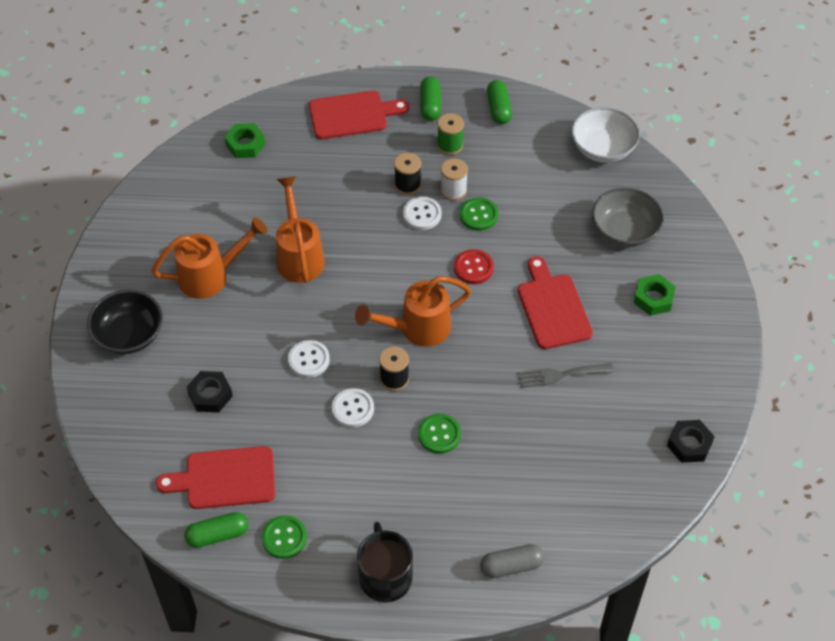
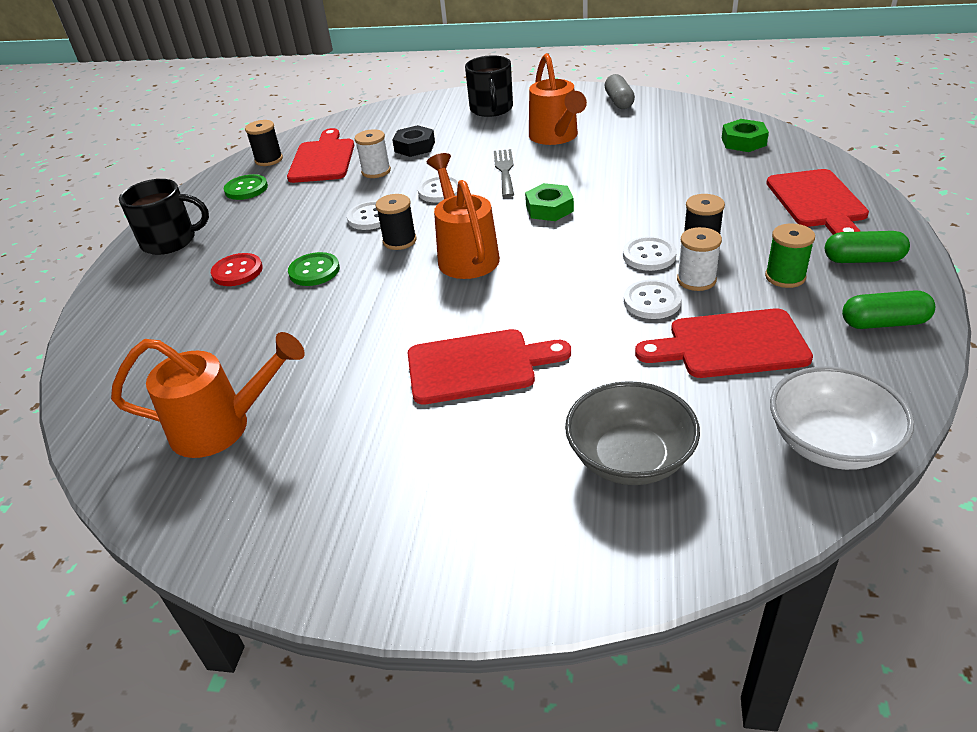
camera: 100 degrees right, 15 degrees down
(129, 335) = (491, 109): black bowl -> black mug
(217, 535) = (269, 160): green capsule -> black spool
(261, 421) = (376, 171): none -> white spool
(299, 256) = (581, 179): orange watering can -> orange watering can (222, 427)
(473, 268) = (556, 296): red button -> red button (237, 271)
(478, 215) = (652, 301): green button -> white button
(511, 566) = (123, 320): grey capsule -> grey capsule (619, 101)
(523, 180) = (730, 345): none -> red cutting board
(560, 375) = (361, 368): grey fork -> grey fork (504, 170)
(653, 298) = (477, 484): green nut -> green nut (549, 208)
(689, 444) = (187, 501): black nut -> none

